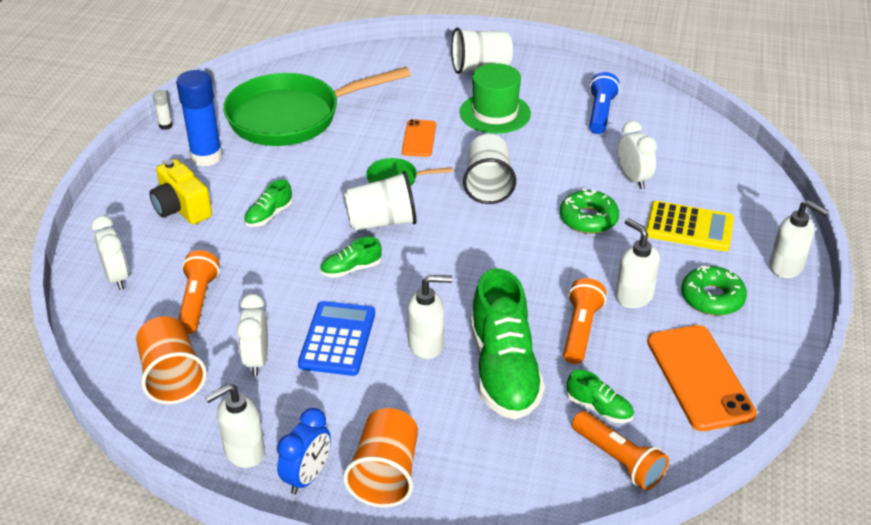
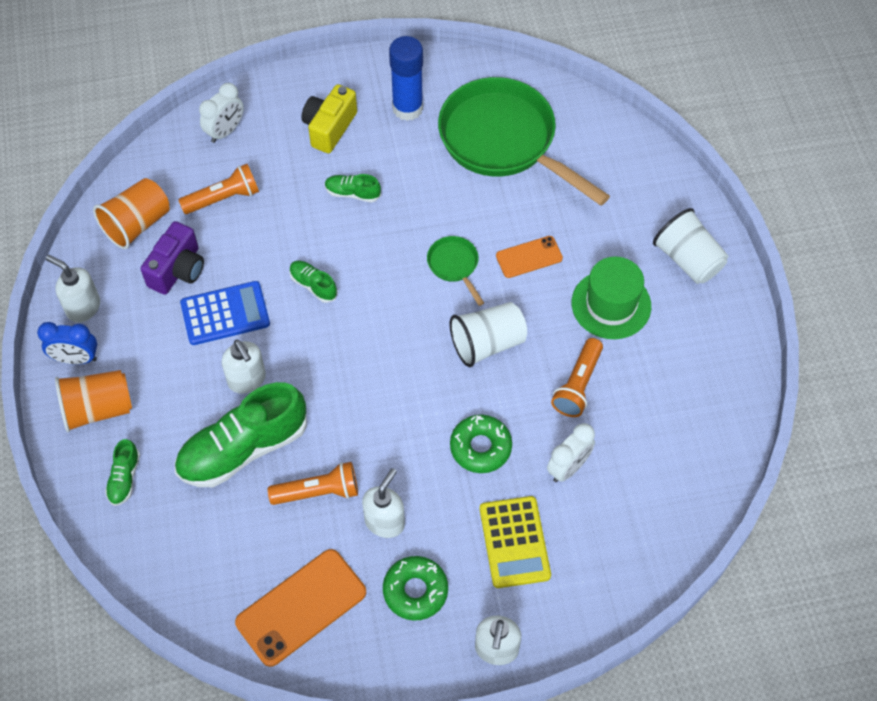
camera: 65 degrees right, 20 degrees up
(165, 126) = (435, 56): white glue stick -> none
(257, 360) = (178, 270): white clock -> purple camera
(381, 222) = (387, 280): white cup -> none
(599, 408) = (229, 537): green shoe -> green shoe (124, 478)
(600, 113) = (669, 401): blue flashlight -> none
(618, 460) = (177, 569): orange flashlight -> orange flashlight (578, 385)

